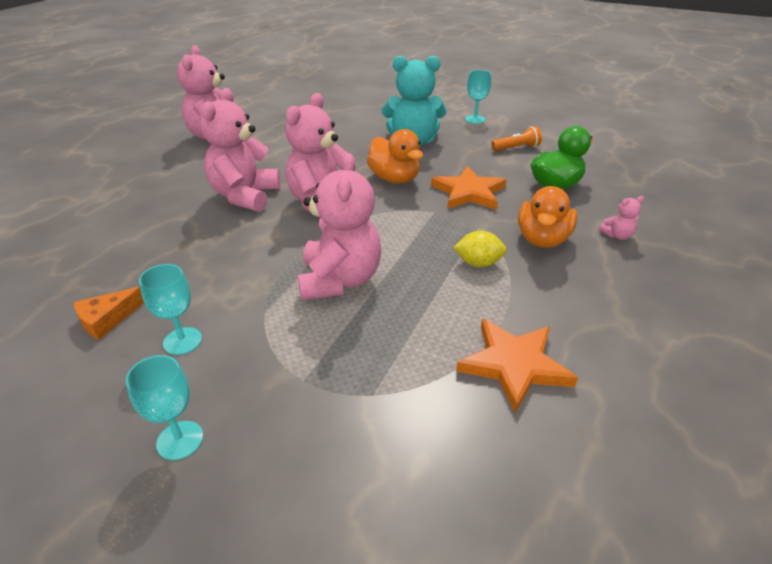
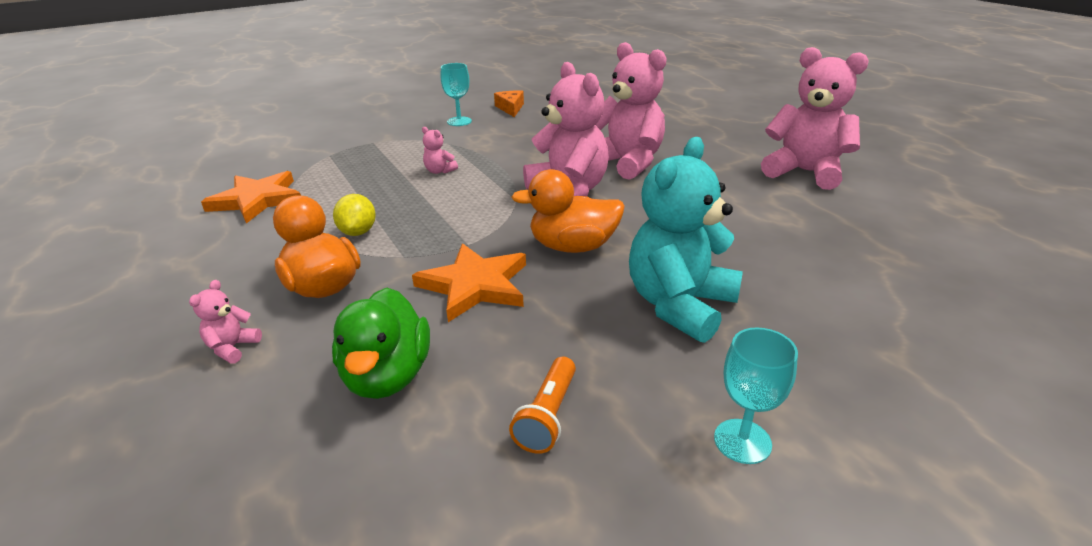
camera: 125 degrees right, 5 degrees down
(180, 440) = (390, 114): turquoise goblet -> none
(339, 280) = (439, 171): pink teddy bear -> pink teddy bear, size x0.41
(478, 263) = (358, 232): yellow lemon -> yellow lemon turned 45 degrees counterclockwise

